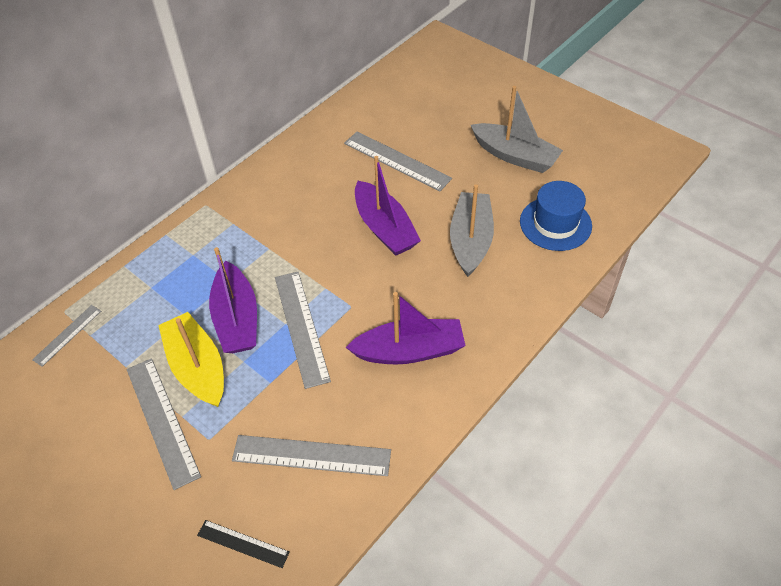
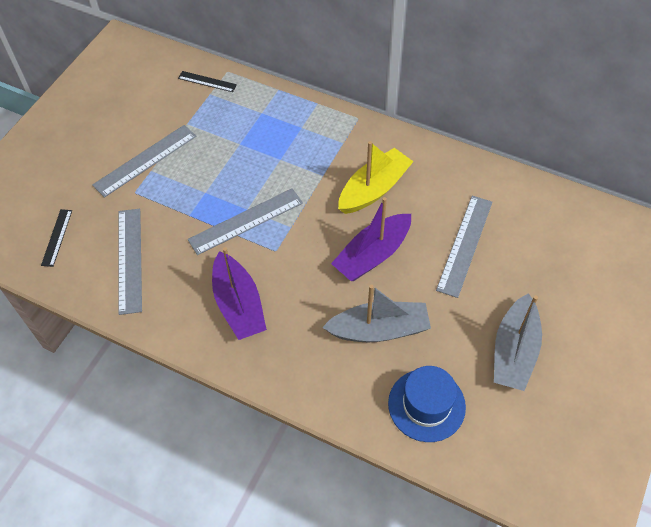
camera: 75 degrees right, 5 degrees up
(67, 335) = (207, 81): grey ruler -> black ruler
(197, 367) = (194, 166): yellow boat -> yellow boat (374, 189)
(236, 319) = (244, 176): purple boat -> none

